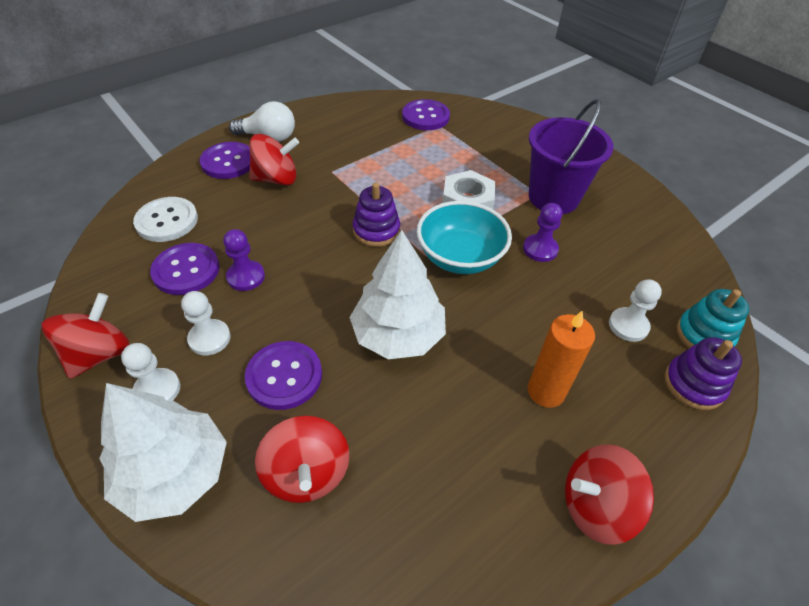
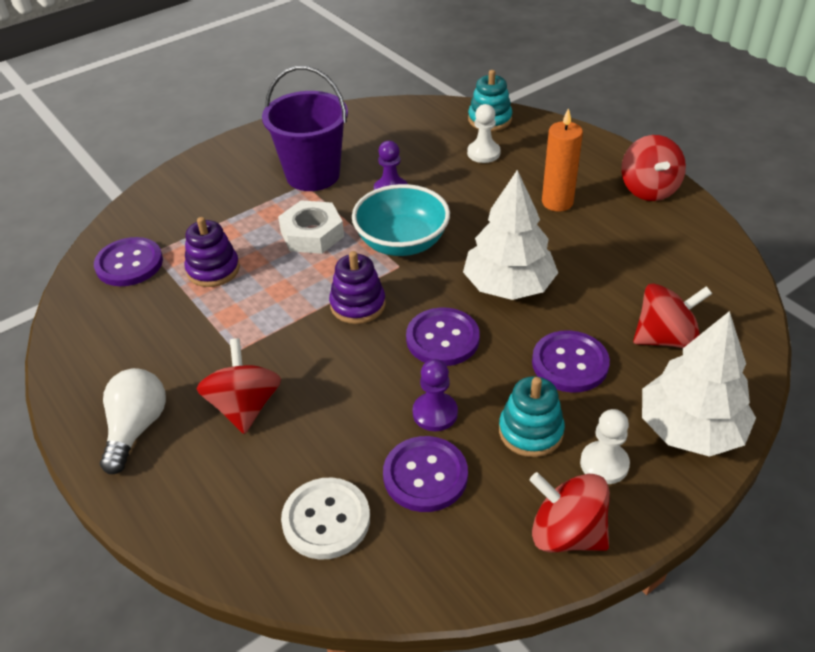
camera: 85 degrees left, 5 degrees down
(209, 338) = (530, 431): white pawn -> turquoise stacking toy
(228, 162) = (192, 470): purple button -> purple button (442, 339)
(694, 384) = (538, 132): purple stacking toy -> purple stacking toy (213, 269)

